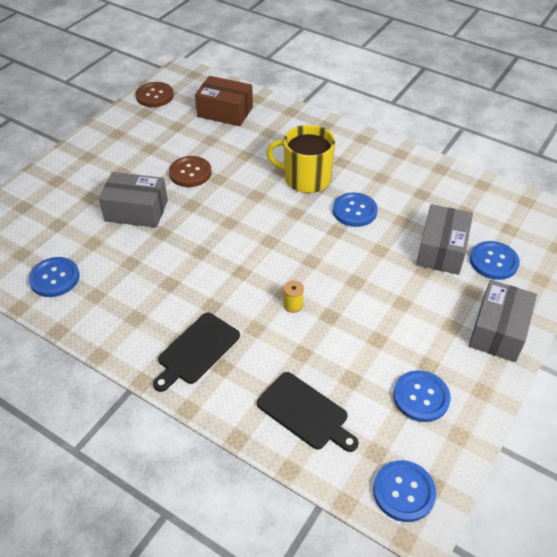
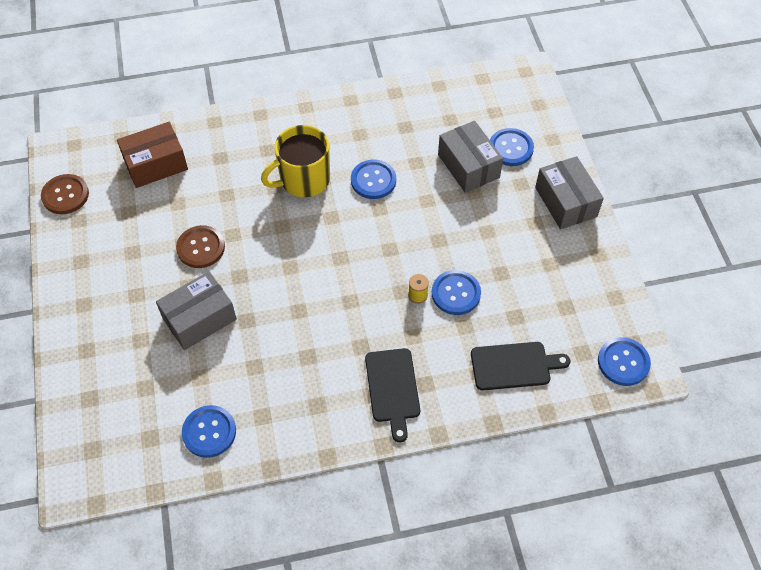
camera: 45 degrees left, 10 degrees up
(421, 397) = (569, 291): blue button -> blue button (456, 293)

